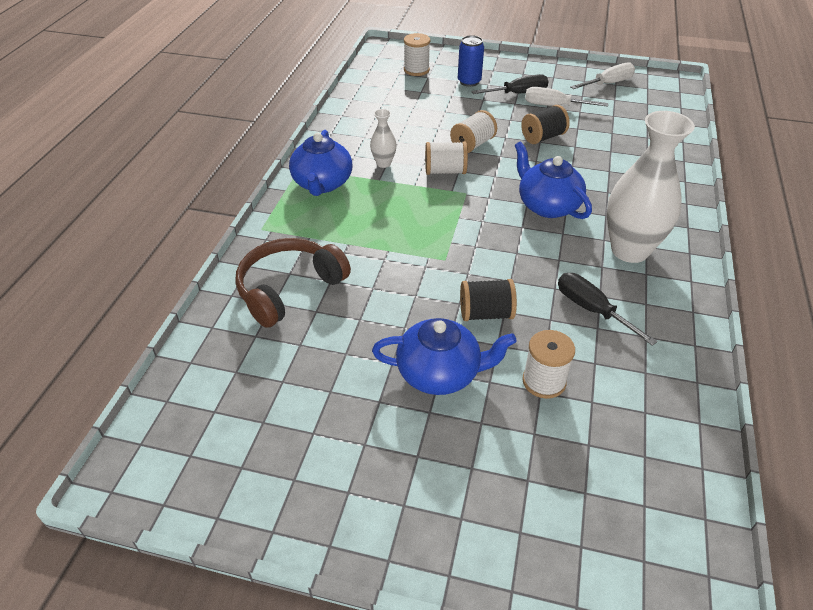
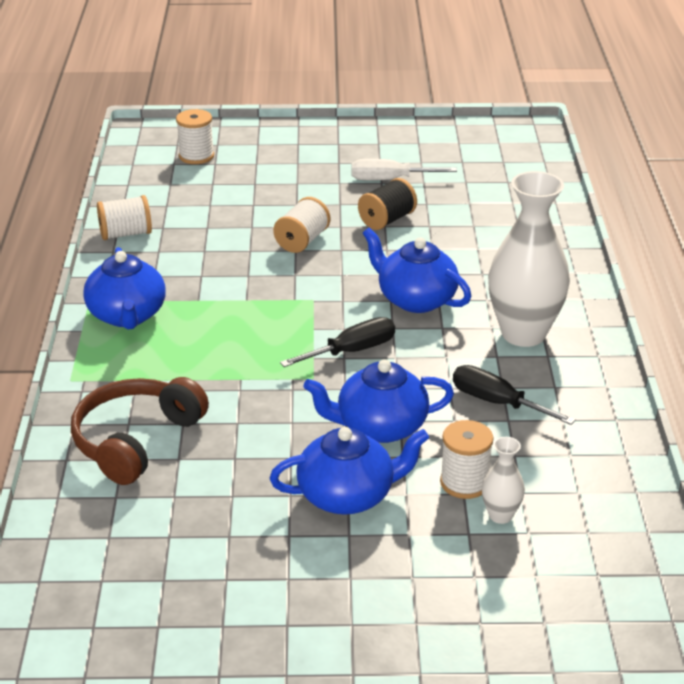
camera: 15 degrees left, 10 degrees down
(383, 163) = (197, 280): white vase -> white vase (500, 515)
(445, 171) = (278, 278): white spool -> white spool (125, 234)
(469, 82) = (271, 163): blue can -> none
(486, 313) = (380, 427): black spool -> blue teapot
(518, 93) = (340, 170): black screwdriver -> black screwdriver (352, 351)
(608, 84) = (449, 143): white screwdriver -> none

